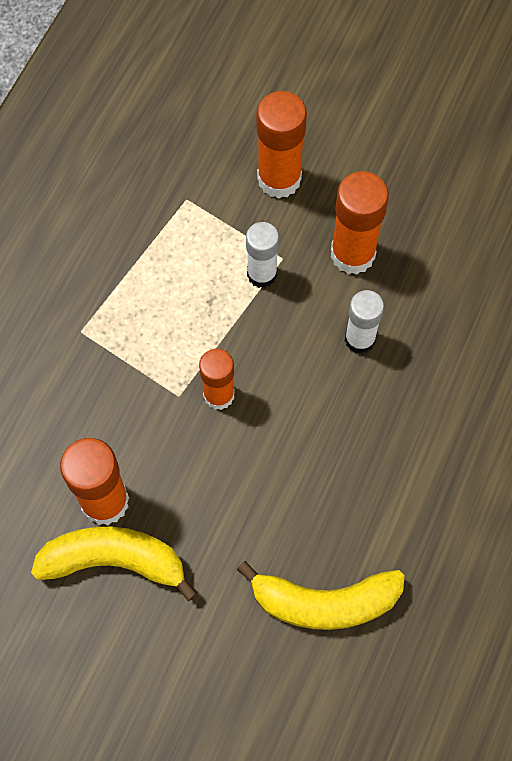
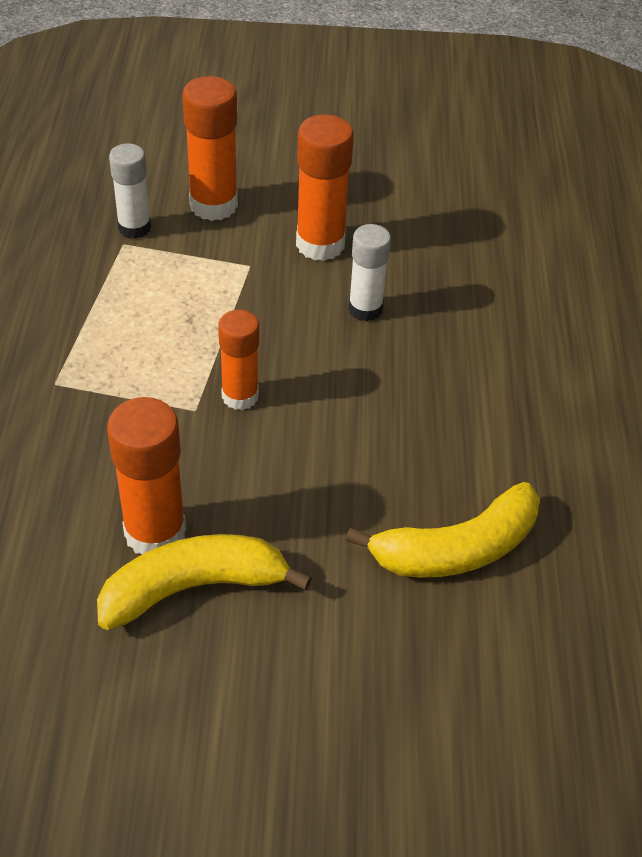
camera: 25 degrees left, 20 degrees down
(262, 274) = (234, 283): white glue stick -> white glue stick (134, 228)

